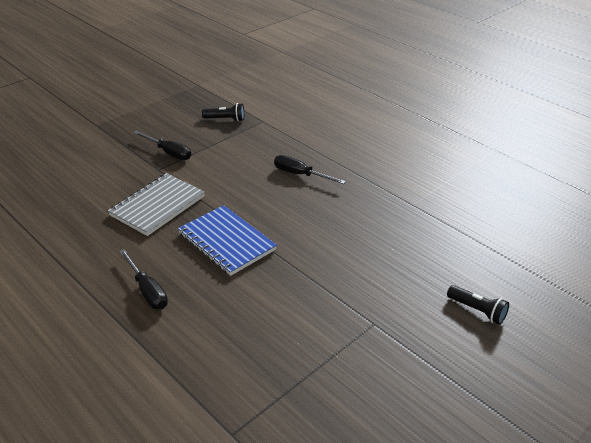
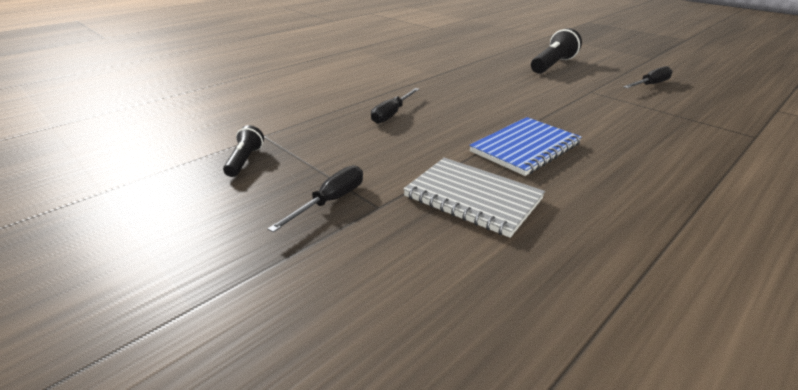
camera: 90 degrees left, 5 degrees down
(147, 290) = (637, 189): black screwdriver -> black screwdriver (650, 85)
(477, 310) = (552, 65): black flashlight -> black flashlight, size x1.75

